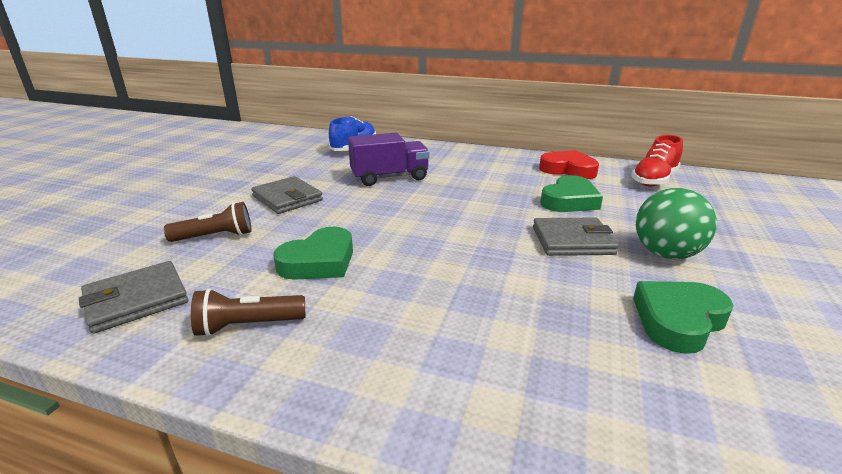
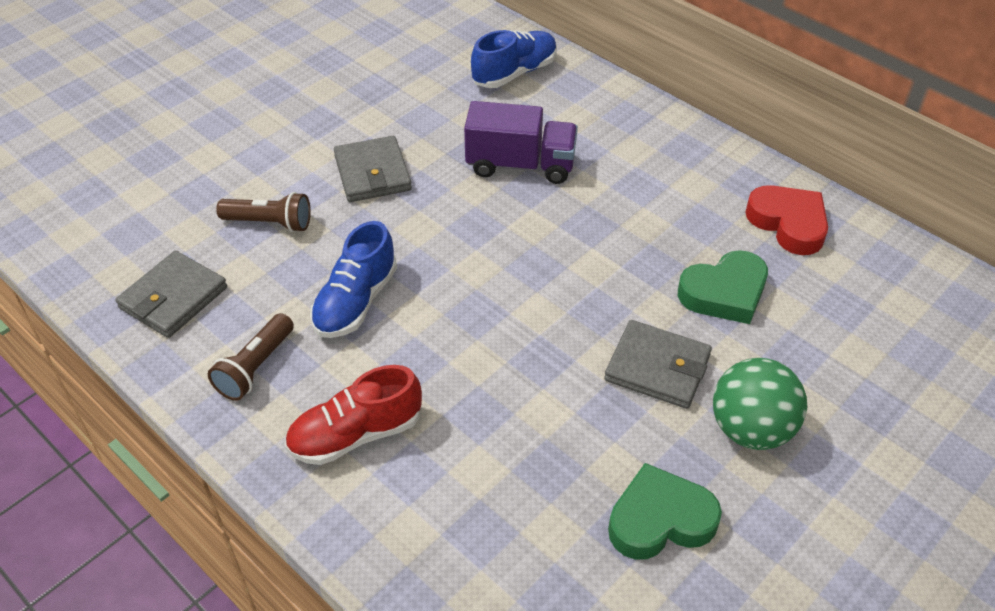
camera: 25 degrees right, 20 degrees up
(136, 300) = (173, 298): grey wallet -> grey wallet turned 45 degrees counterclockwise
(248, 326) = (255, 367): brown flashlight -> brown flashlight turned 75 degrees counterclockwise
(319, 261) = (356, 301): green heart -> blue shoe
(654, 180) = (899, 288): red shoe -> red shoe (356, 434)

